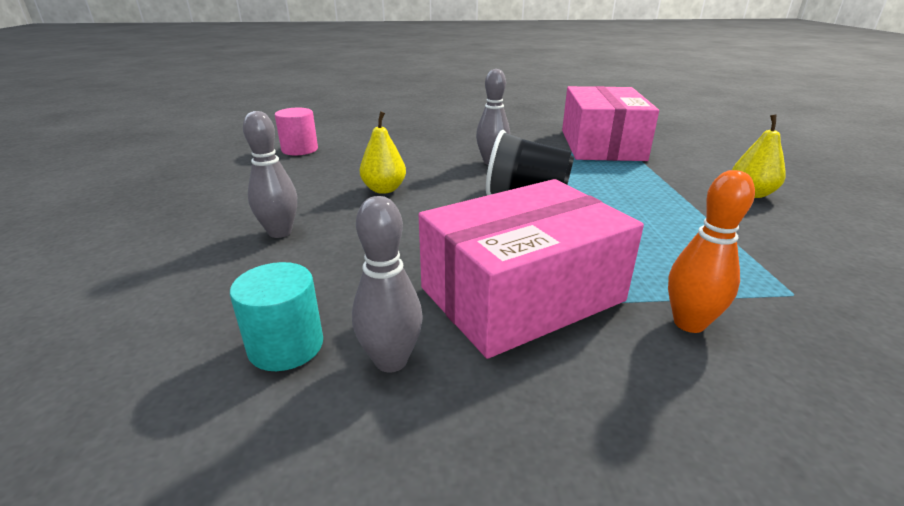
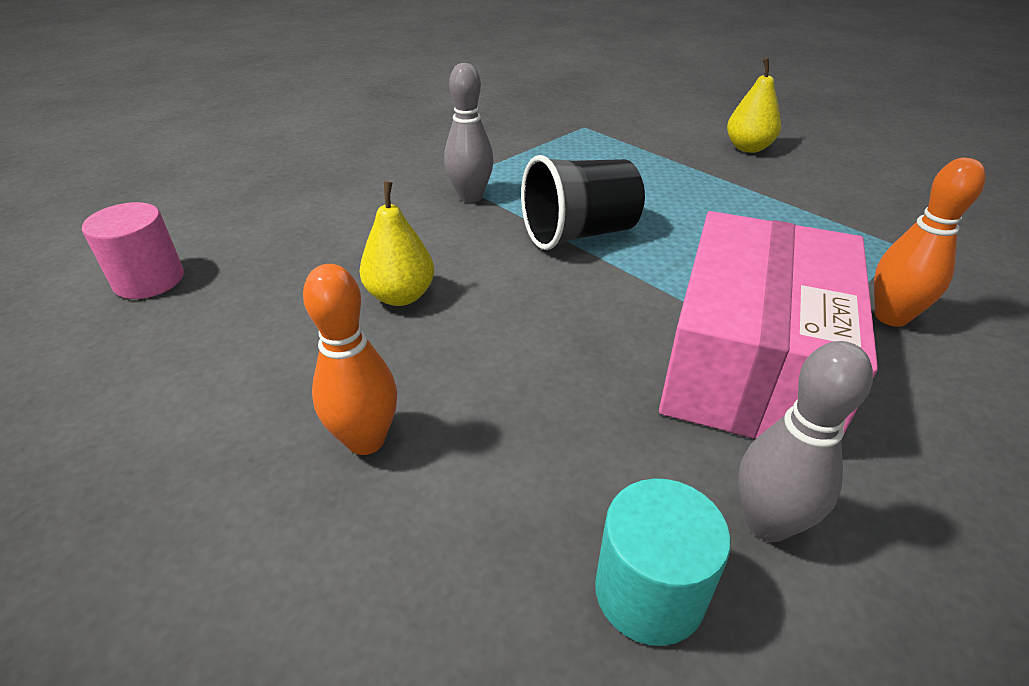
camera: 40 degrees left, 10 degrees up
(280, 232) = (366, 440): grey bowling pin -> orange bowling pin
(601, 145) = (549, 128): pink box -> none

